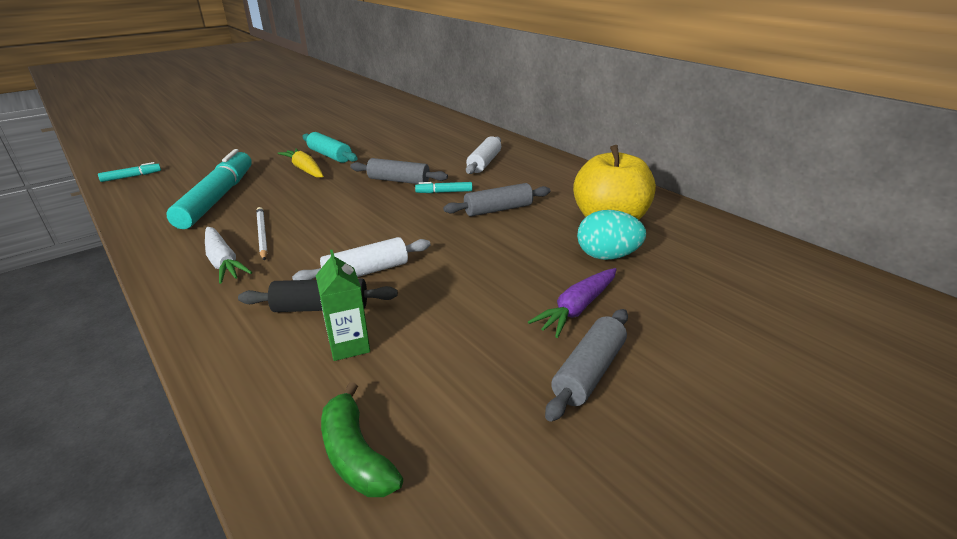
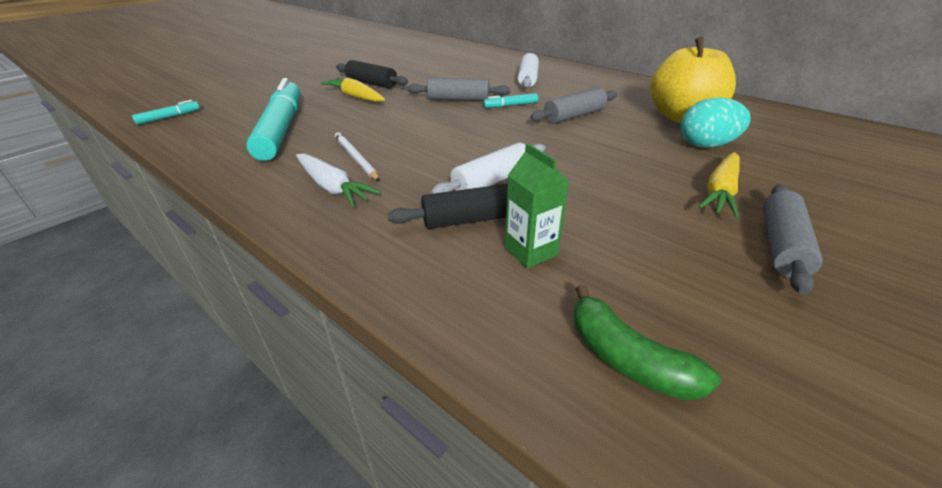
camera: 10 degrees left, 5 degrees up
(330, 155) = (372, 83): turquoise rolling pin -> black rolling pin
(577, 308) = (720, 192): purple carrot -> yellow carrot

